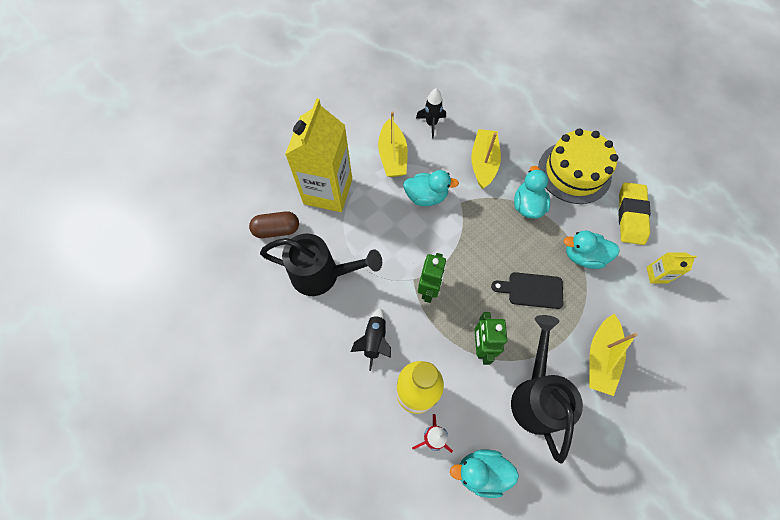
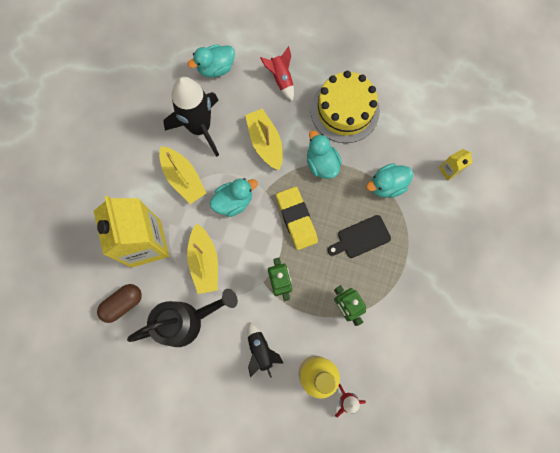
camera: 30 degrees left, 10 degrees up
(431, 124) = (200, 127): black rocket -> black rocket, size x2.01
(481, 472) = (393, 402): turquoise duck -> turquoise duck (216, 68)
(527, 120) = (281, 79): none -> red rocket
(536, 396) = (405, 322): black watering can -> none
(600, 357) = (437, 264): yellow boat -> yellow boat (204, 262)
(631, 215) = (407, 127): yellow eraser -> yellow eraser (296, 219)

